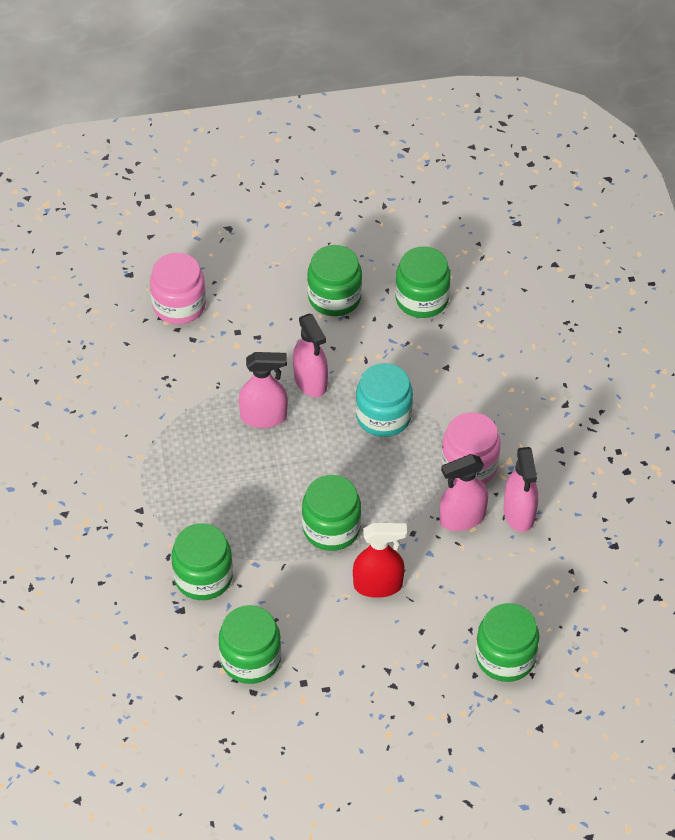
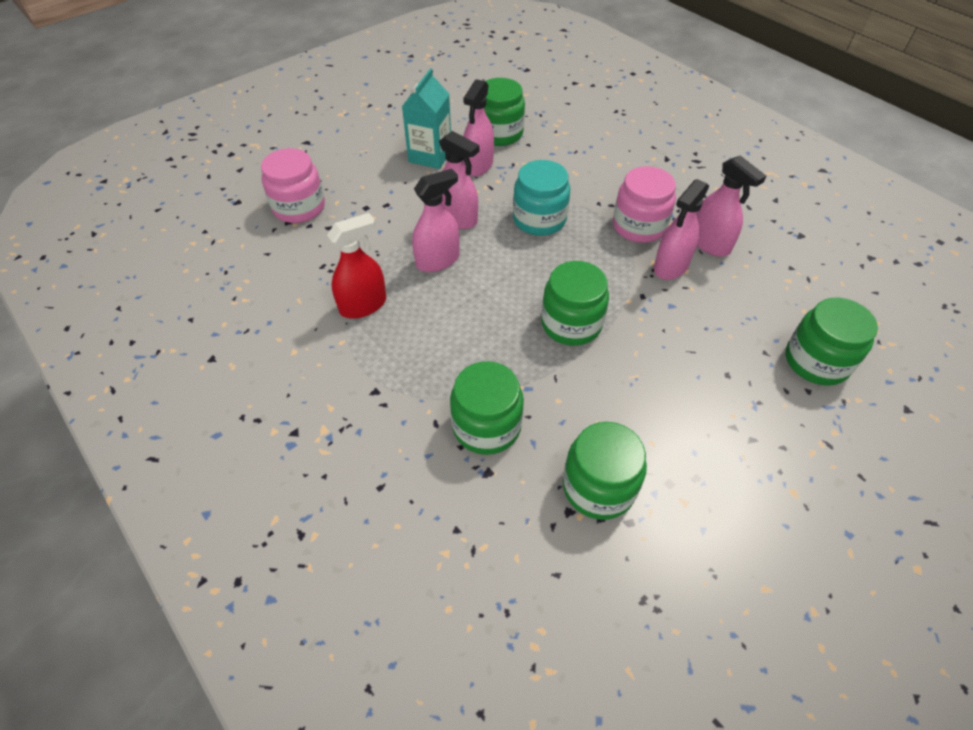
camera: 30 degrees left, 0 degrees up
(334, 297) = (430, 156): green jar -> turquoise carton
(372, 330) = (478, 165): none -> pink spray bottle
(378, 585) = (654, 353): red spray bottle -> red spray bottle (363, 305)

